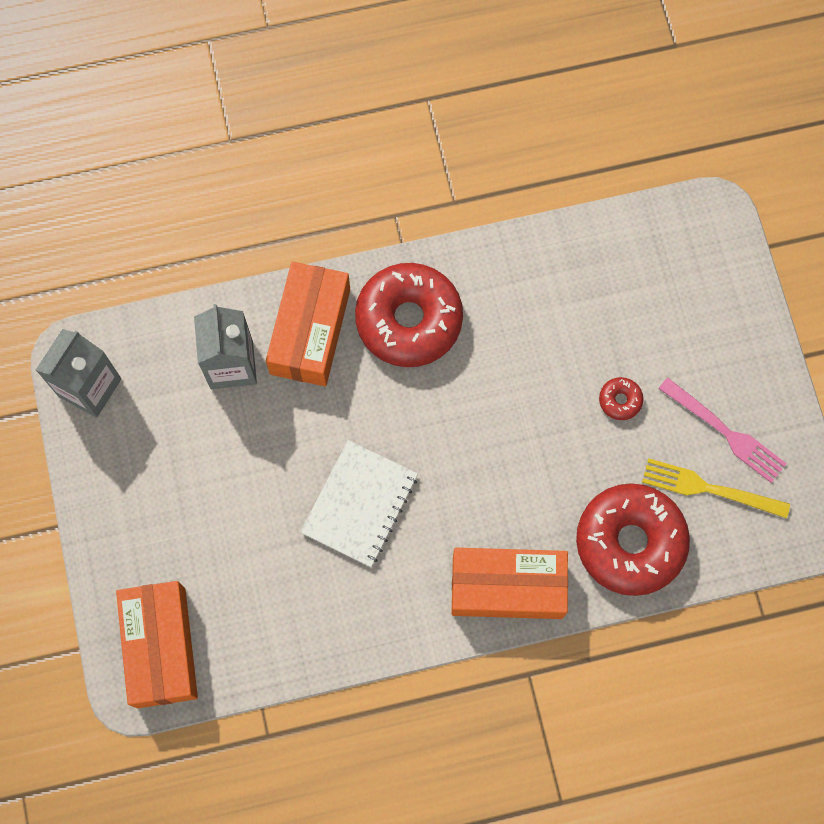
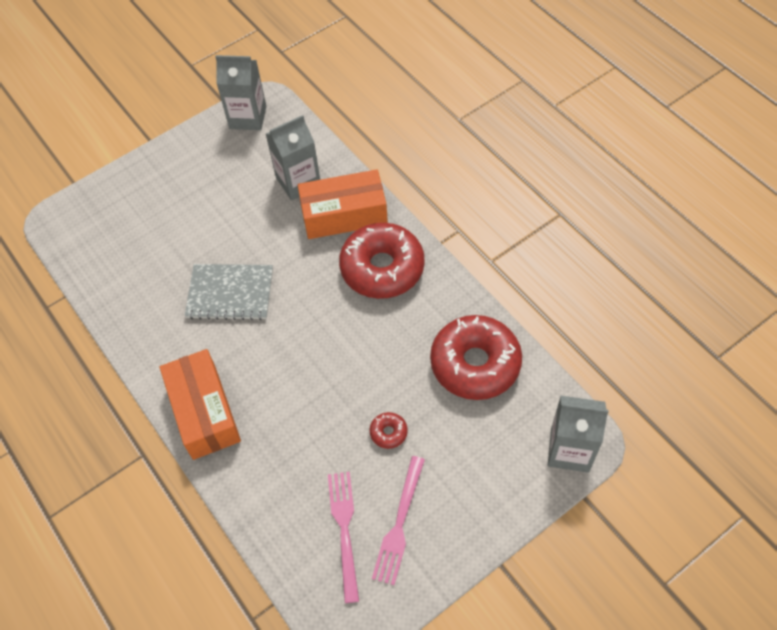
camera: 70 degrees right, 15 degrees down
(161, 647) = (87, 223): orange box -> none
(359, 504) = (230, 293): white notebook -> grey notebook
(630, 542) = (274, 485): red donut -> red donut (475, 364)
(708, 488) = (344, 528): yellow fork -> pink fork
(716, 234) = (569, 450): none -> grey carton

